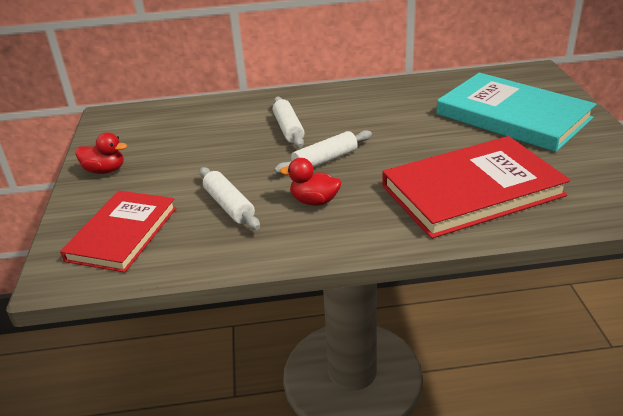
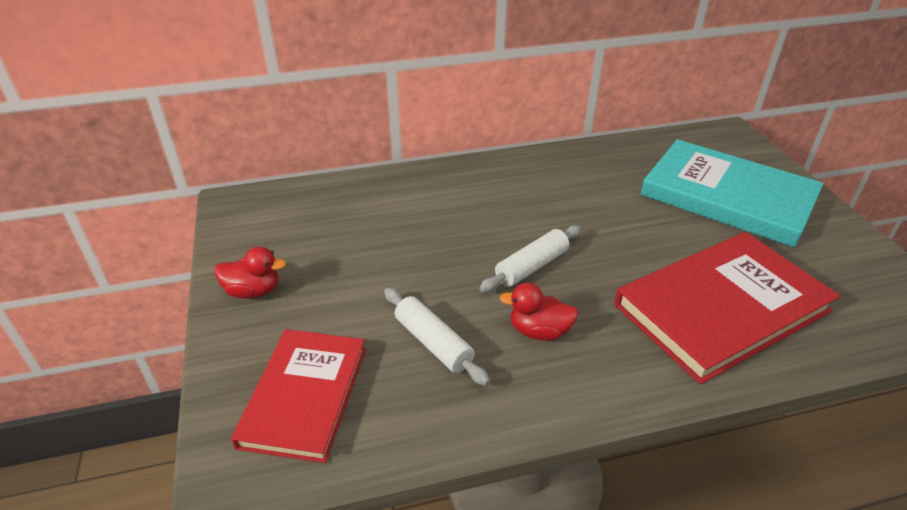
camera: 10 degrees left, 5 degrees up
(288, 129) = (472, 220): white rolling pin -> none

